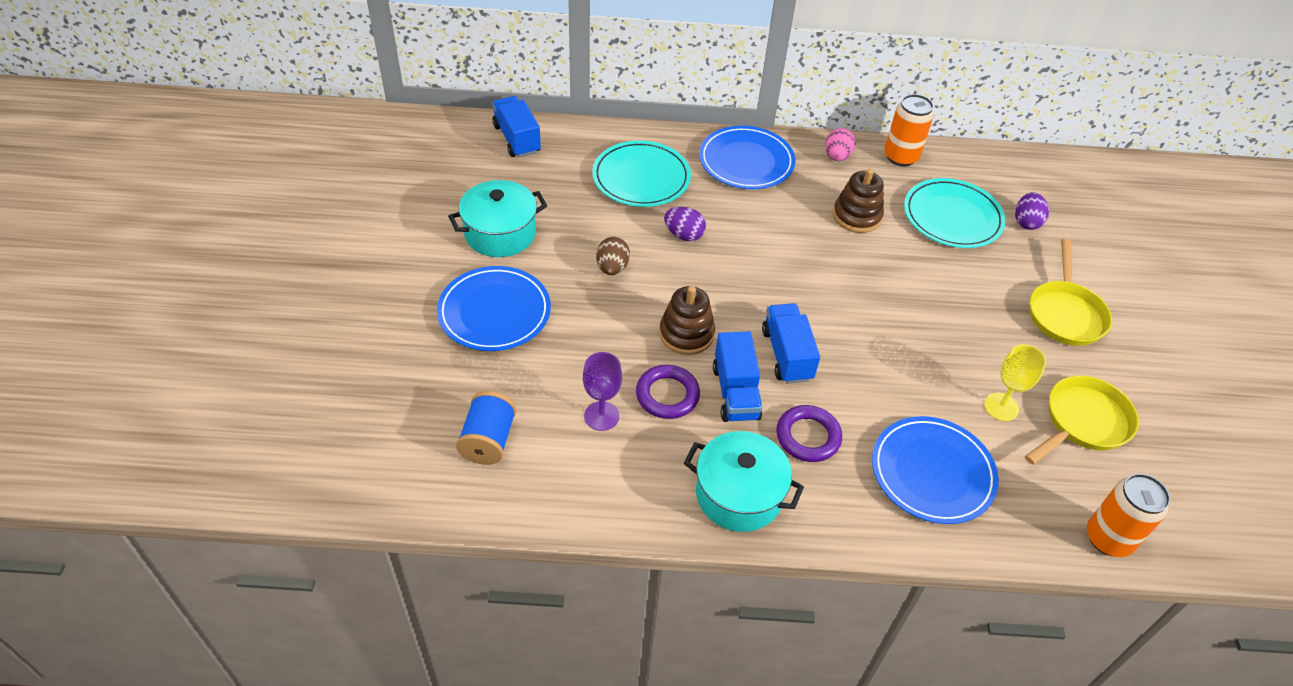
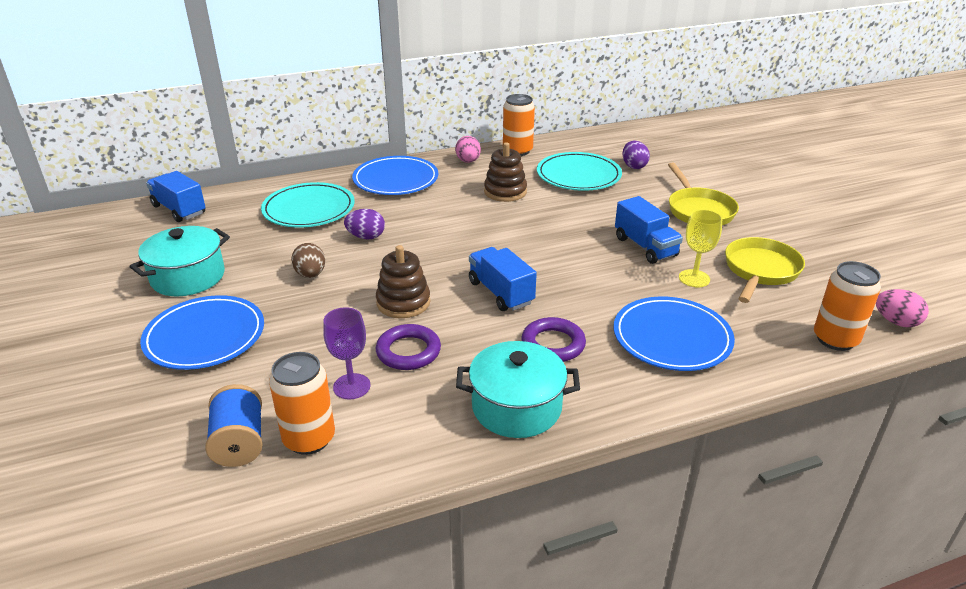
camera: 20 degrees left, 15 degrees down
(546, 458) = (309, 439): none -> orange can
(735, 392) = (470, 331): blue truck -> blue truck (645, 247)
(1194, 543) = (896, 322): none -> pink egg

